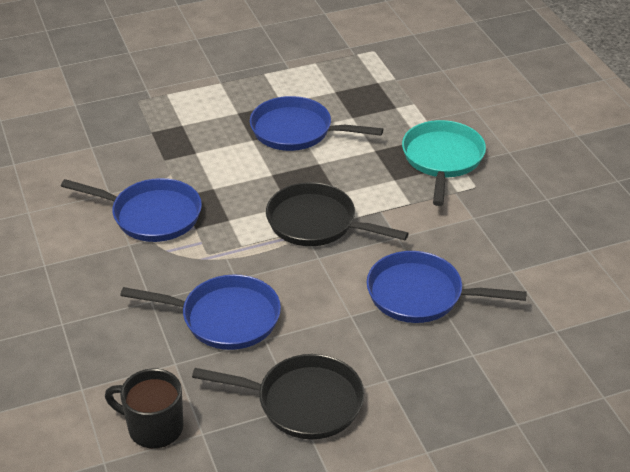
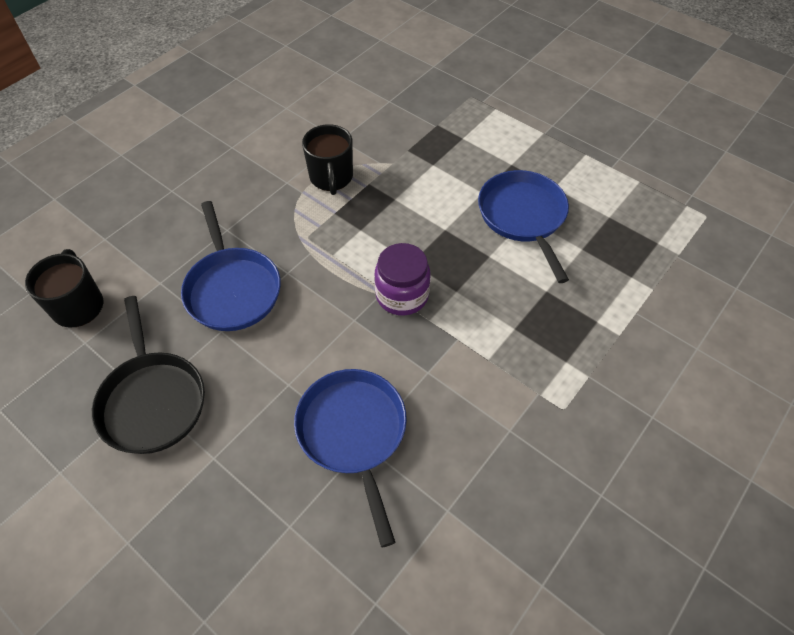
camera: 60 degrees right, 15 degrees up
(151, 215) = (331, 178): blue pan -> black mug
(316, 223) = (402, 295): black pan -> purple jar
(442, 159) = (583, 357): turquoise pan -> none

